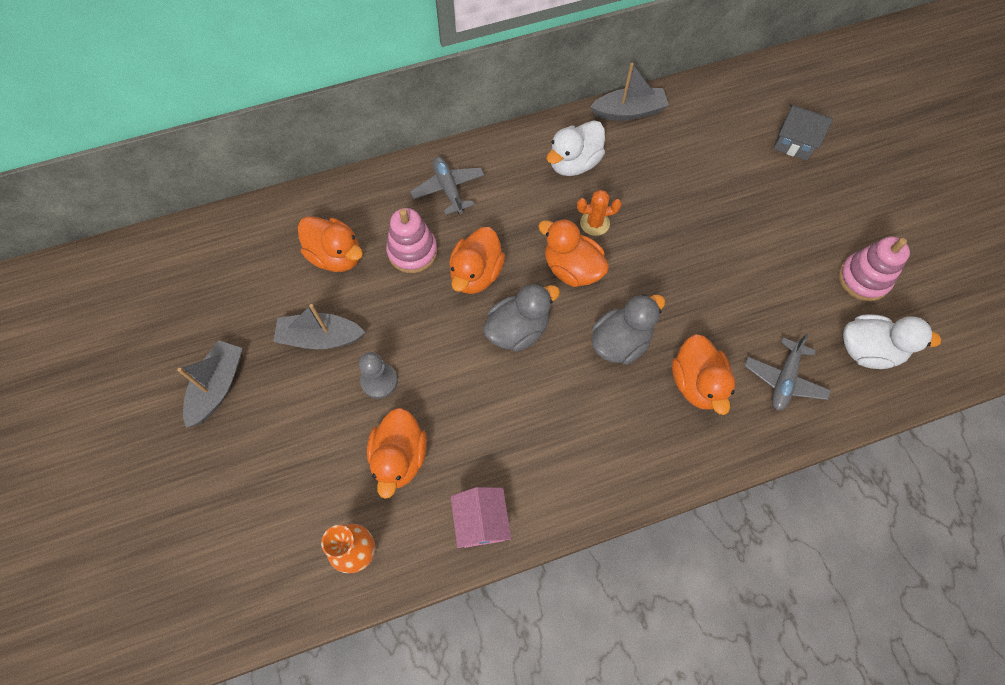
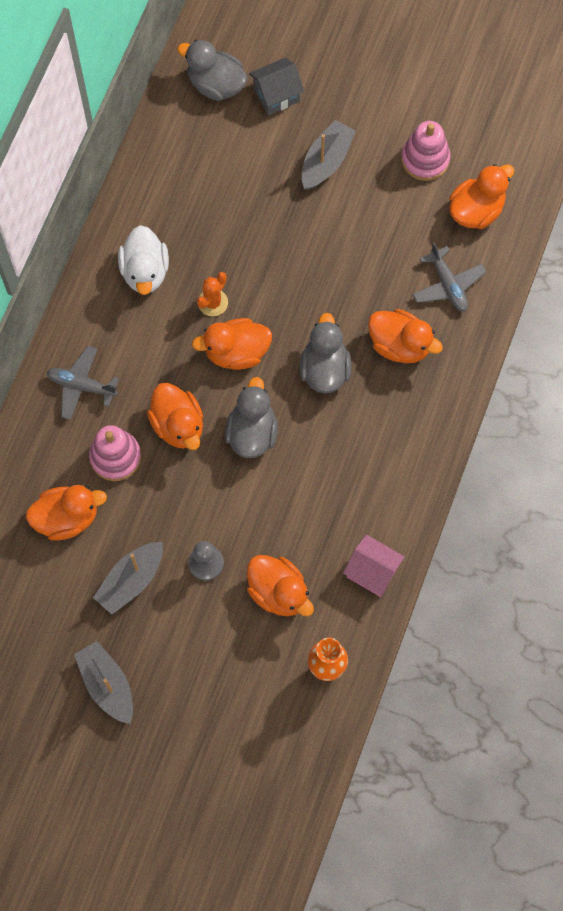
camera: 50 degrees left, 5 degrees up
(629, 111) = (135, 188): grey boat -> grey boat (326, 161)
(757, 101) = (216, 84): none -> grey duck
(867, 350) = (476, 210): white duck -> orange duck

